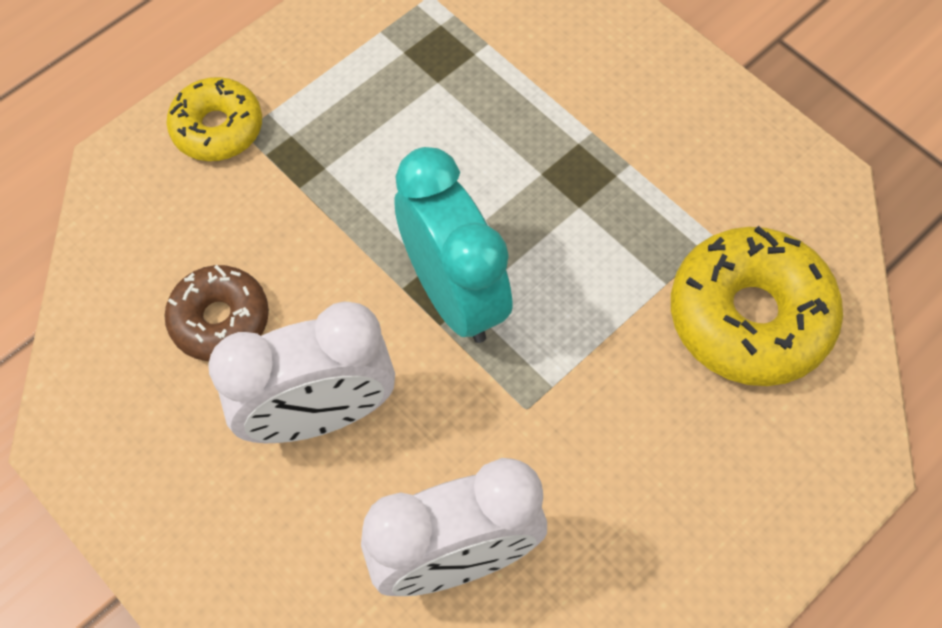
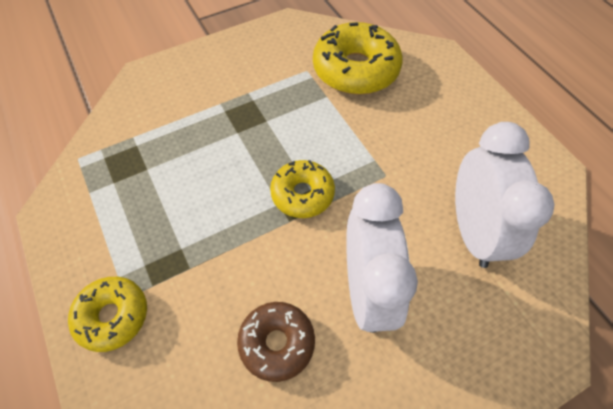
camera: 75 degrees left, 5 degrees down
(454, 294) = (302, 194): turquoise clock -> yellow donut

